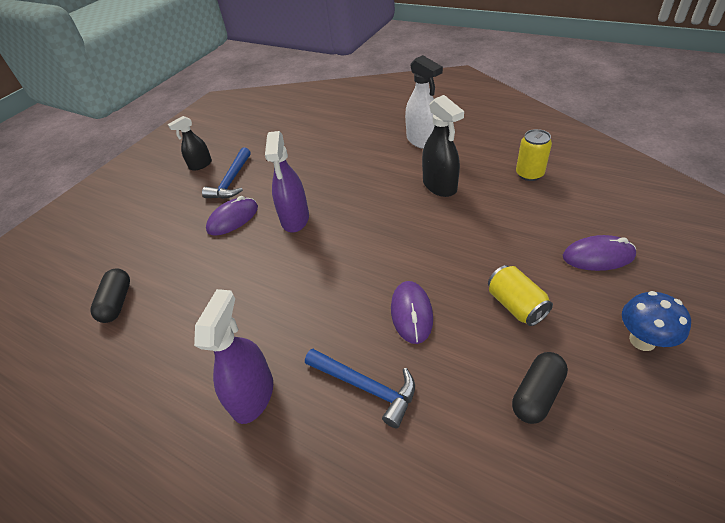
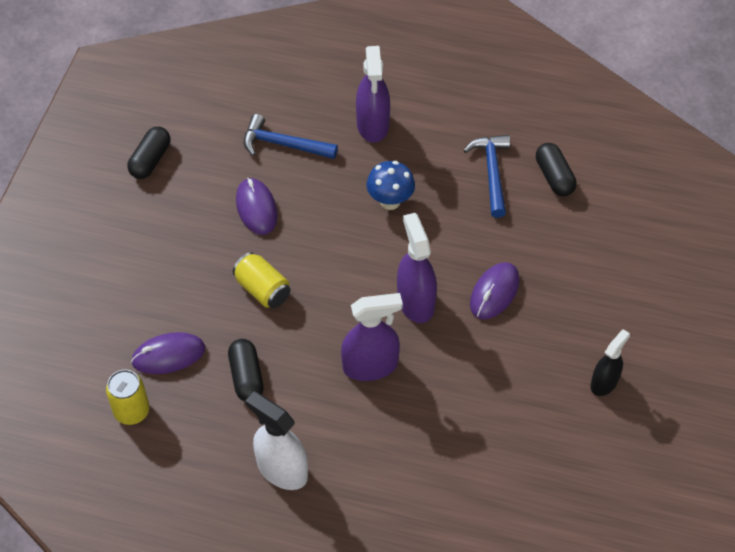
camera: 160 degrees right, 10 degrees up
(231, 181) = (535, 355): blue hammer -> blue hammer (492, 173)
(346, 184) = (370, 366): none -> purple spray bottle
(439, 186) = (246, 377): black spray bottle -> black capsule
(516, 305) = (161, 229): yellow can -> yellow can (262, 289)
(598, 256) = (76, 293): purple mouse -> purple mouse (168, 355)
(642, 340) = (60, 213): blue mushroom -> blue mushroom (390, 201)

